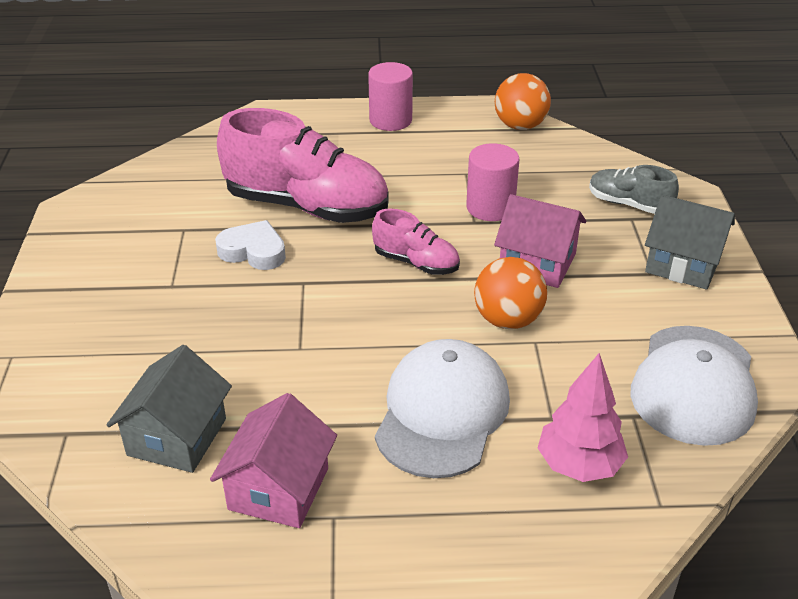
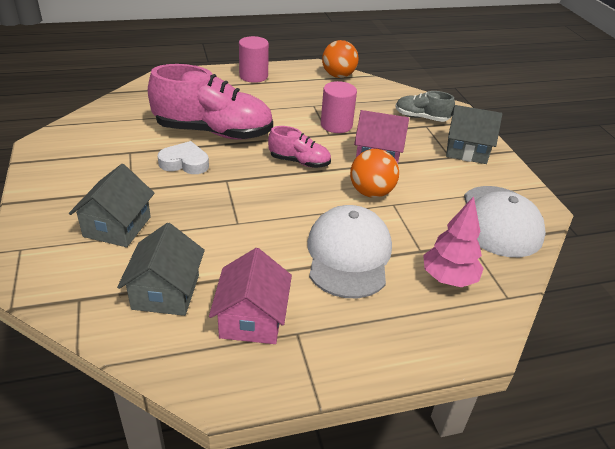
camera: 15 degrees left, 0 degrees up
(139, 337) = (117, 226): none -> grey house

